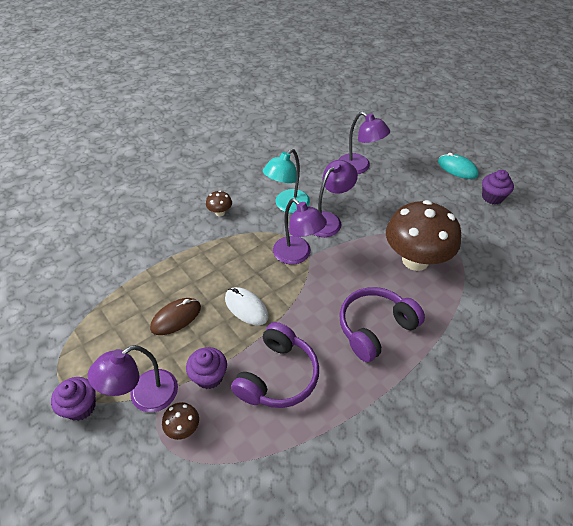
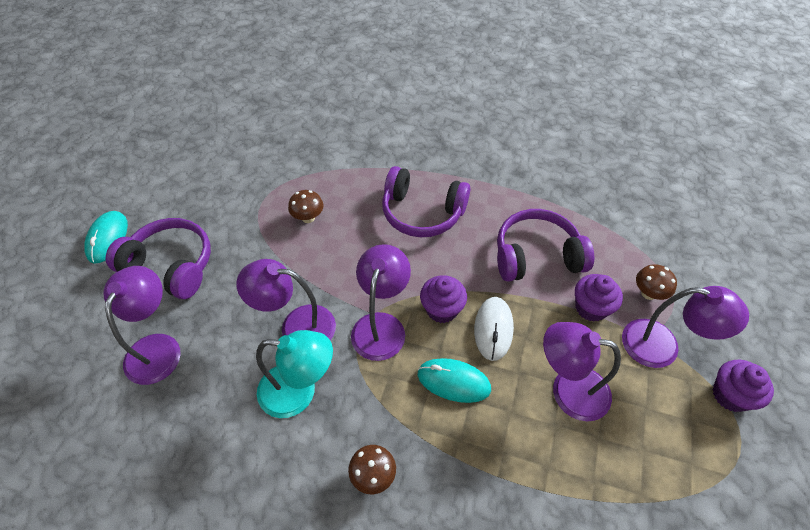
camera: 125 degrees left, 5 degrees up
(176, 318) = (568, 390): brown mouse -> purple lamp
(233, 268) = (453, 381): none -> turquoise mouse
(415, 186) = (171, 265): none -> purple headphones
(415, 260) = (308, 218): brown mushroom -> brown mushroom, size x0.40
(492, 197) = (155, 190): purple cupcake -> purple cupcake (442, 309)

